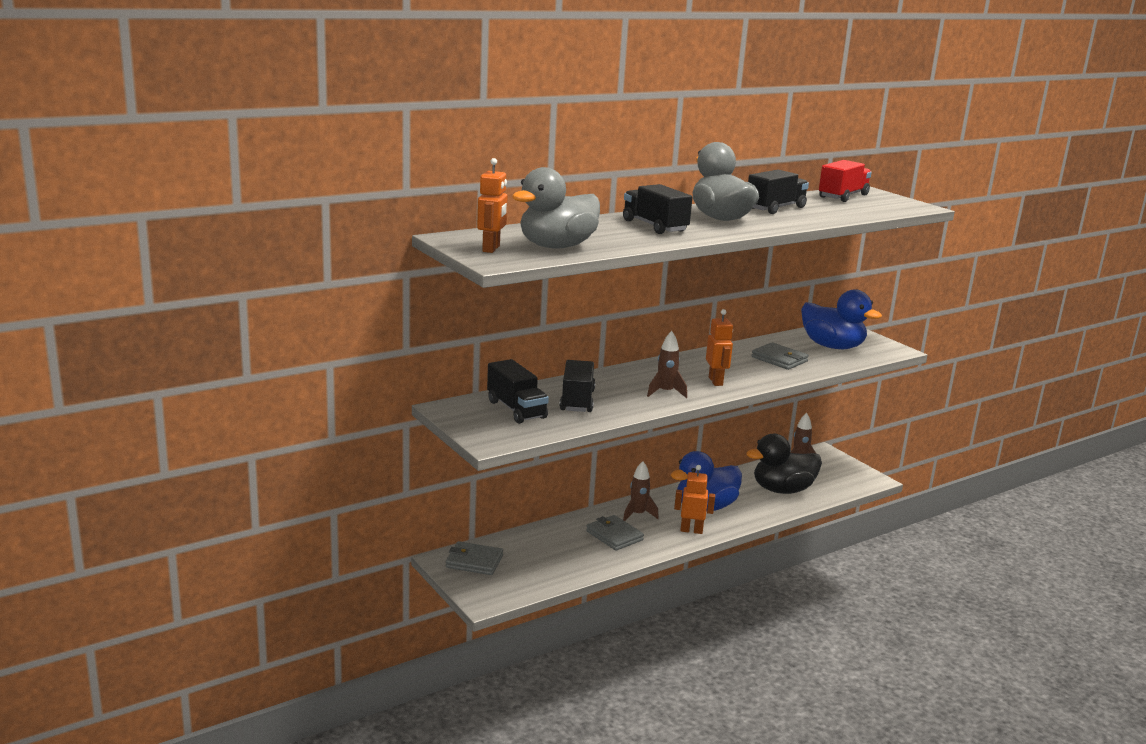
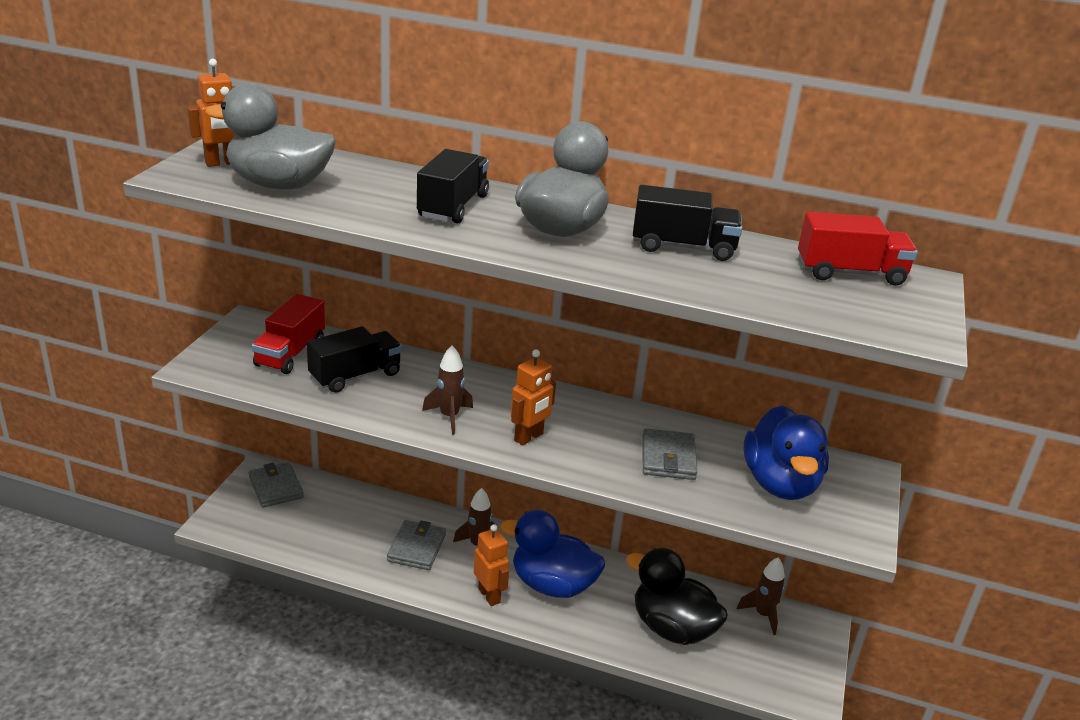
camera: 50 degrees right, 10 degrees up
(516, 409) = (290, 353): black truck -> red truck

